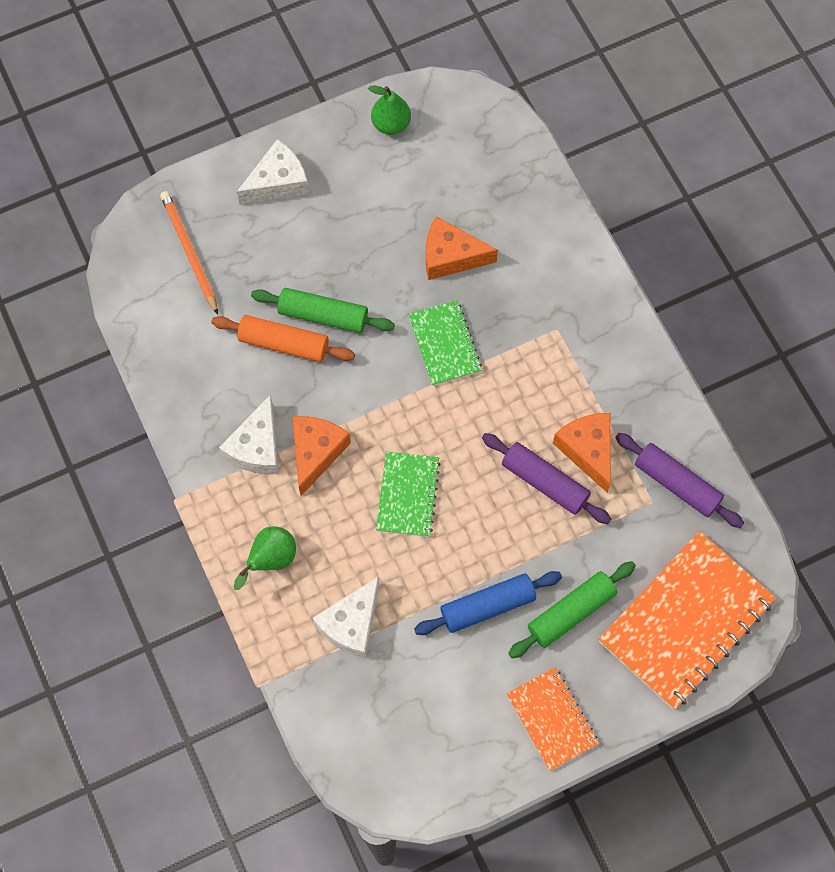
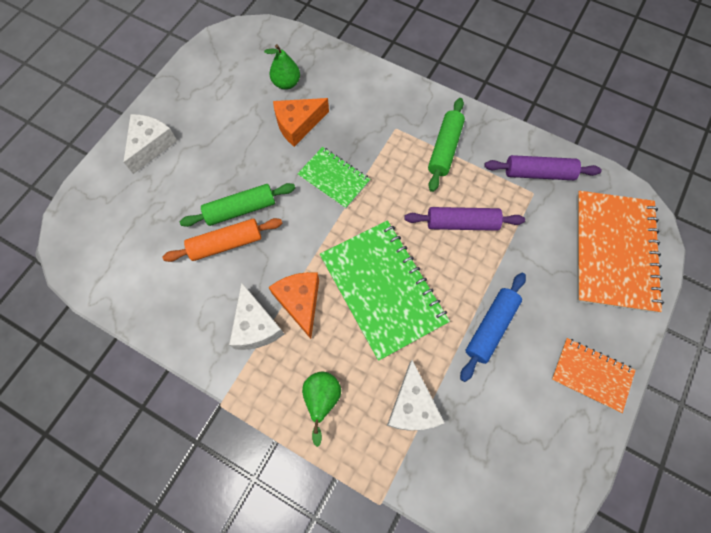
camera: 35 degrees left, 0 degrees up
(189, 252) = (117, 224): orange pencil -> none
(391, 124) = (203, 71): green pear -> green pear (286, 83)
(408, 495) = (383, 289): green notebook -> green notebook, size x1.82
(571, 612) = (544, 294): green rolling pin -> green rolling pin (444, 149)
(588, 450) = (471, 187): orange cheese -> none

